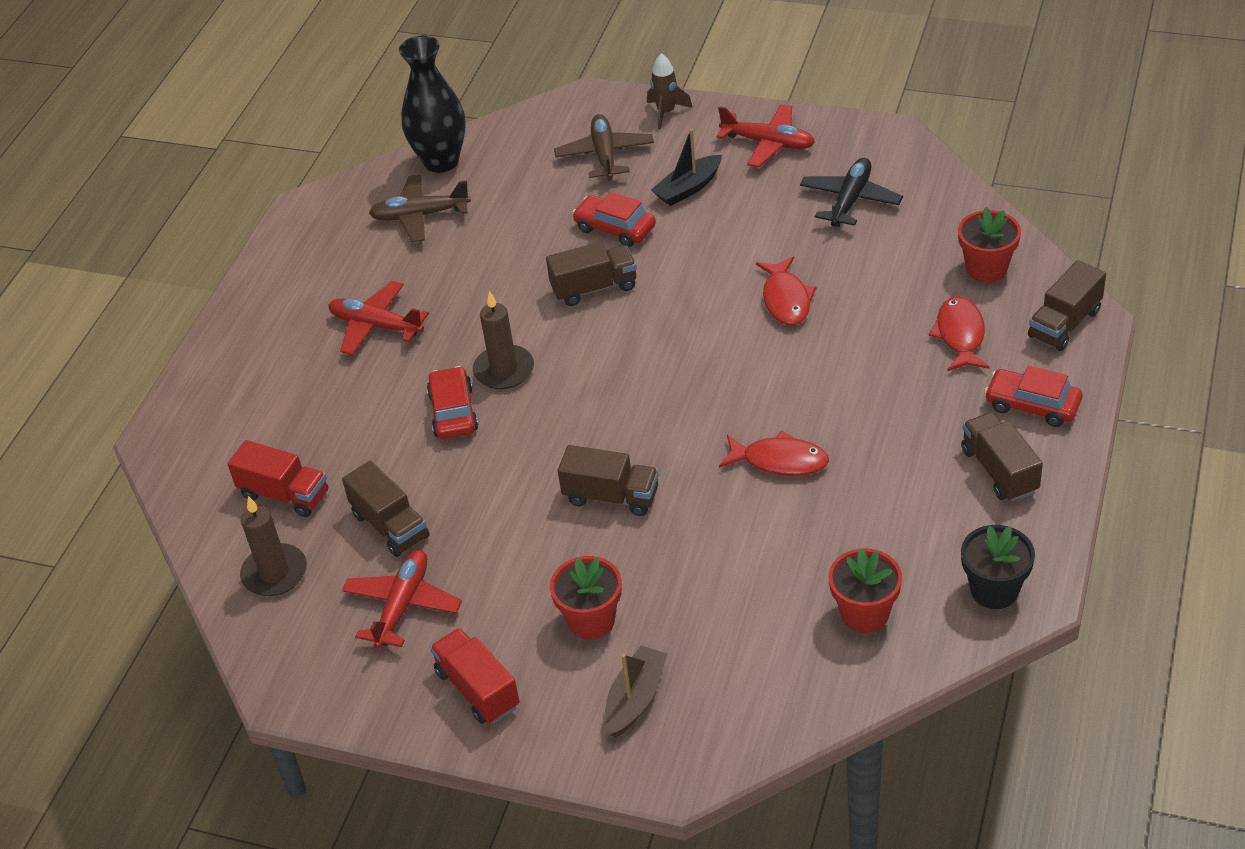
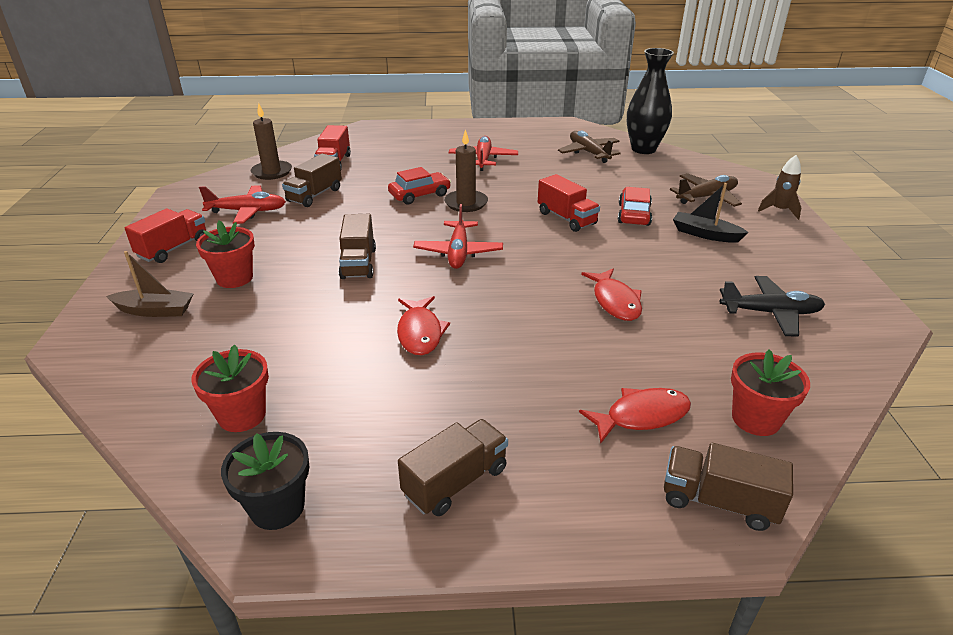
camera: 65 degrees right, 10 degrees down
(594, 288) = (566, 218): brown truck -> red truck
(768, 143) = (796, 259): red plane -> red plane (458, 252)
(786, 299) = (615, 301): red fish -> red fish turned 75 degrees counterclockwise
(1032, 405) = (567, 493): red car -> none

